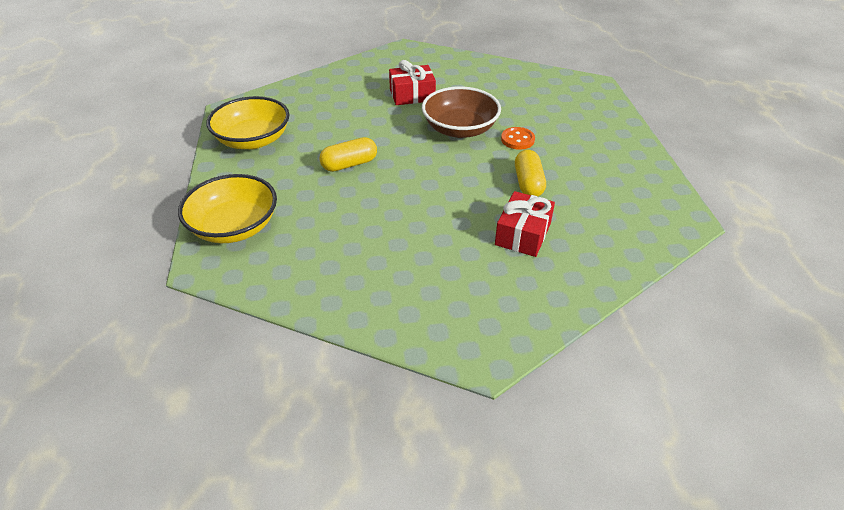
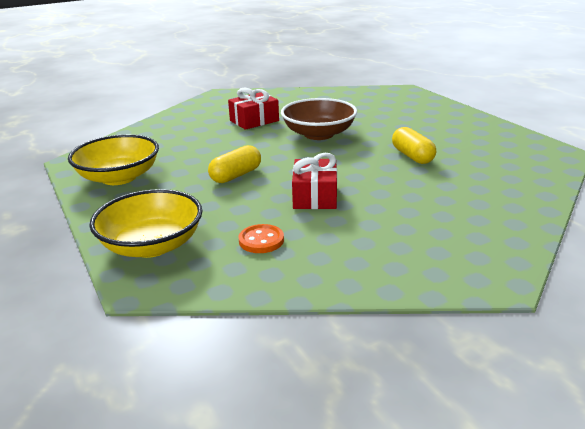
camera: 20 degrees left, 15 degrees down
(517, 139) = (375, 132): orange button -> orange button (261, 240)
(522, 234) = (441, 189): red gift -> red gift (315, 196)

